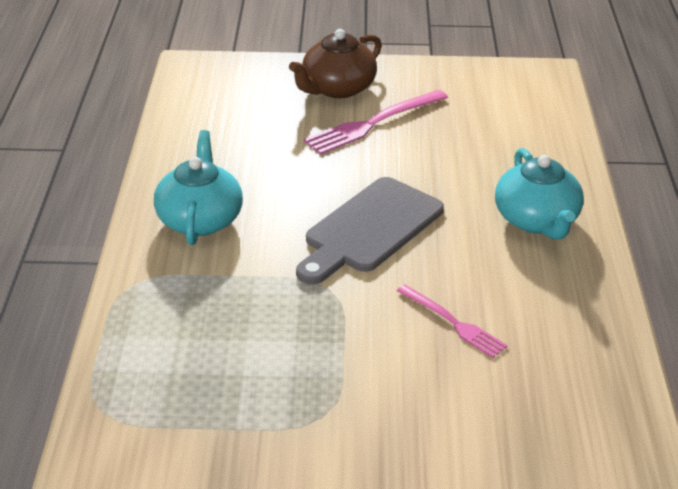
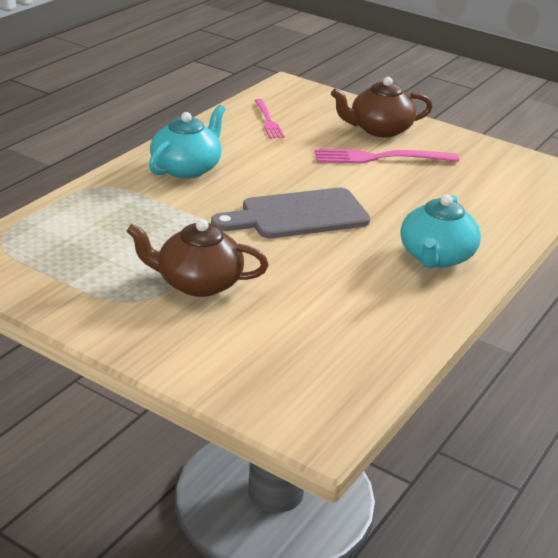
camera: 30 degrees right, 5 degrees down
(362, 359) = (197, 283): none -> brown teapot
(453, 323) = (290, 289): pink fork -> pink fork (268, 121)

